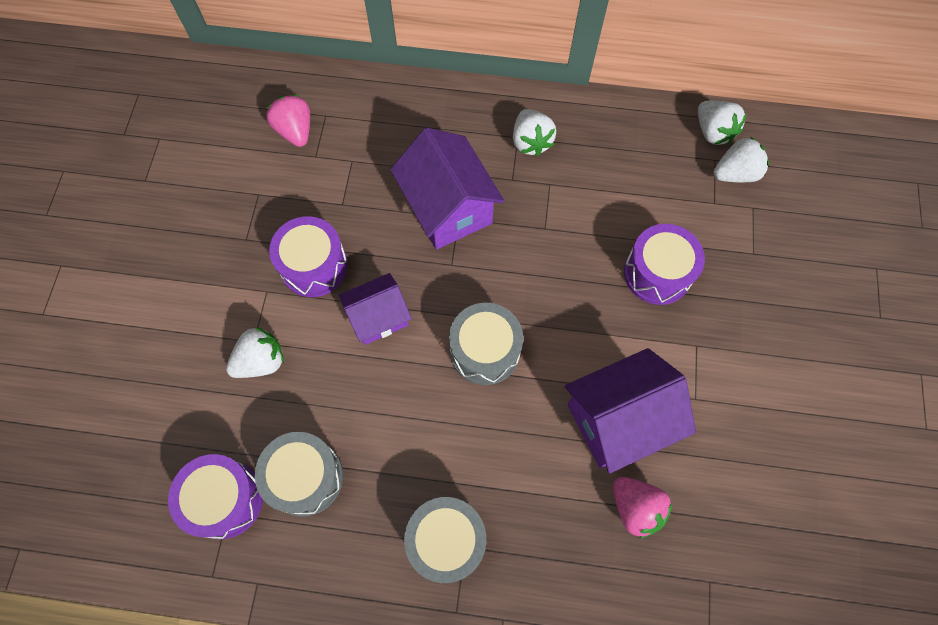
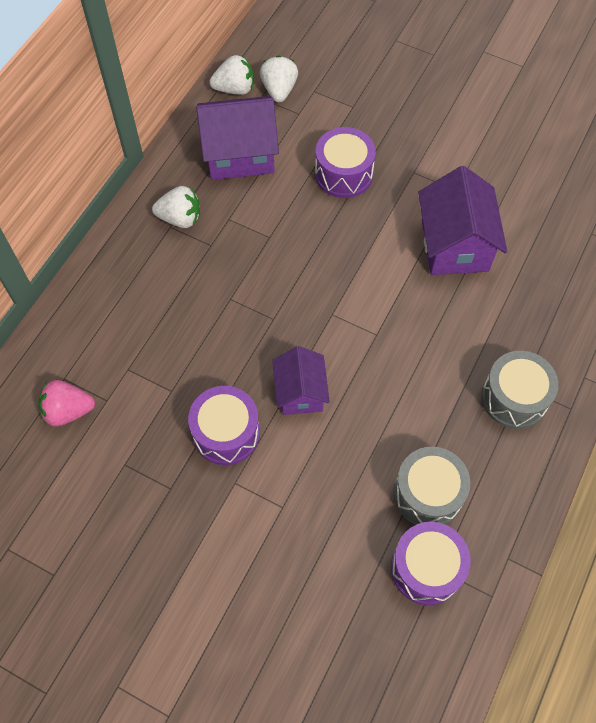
camera: 70 degrees left, 5 degrees down
(261, 361) = (305, 505): white strawberry -> none
(448, 208) = (216, 303): purple house -> purple house (240, 154)
(485, 351) = (363, 318): grey drum -> none
(635, 508) = (526, 259): pink strawberry -> none

